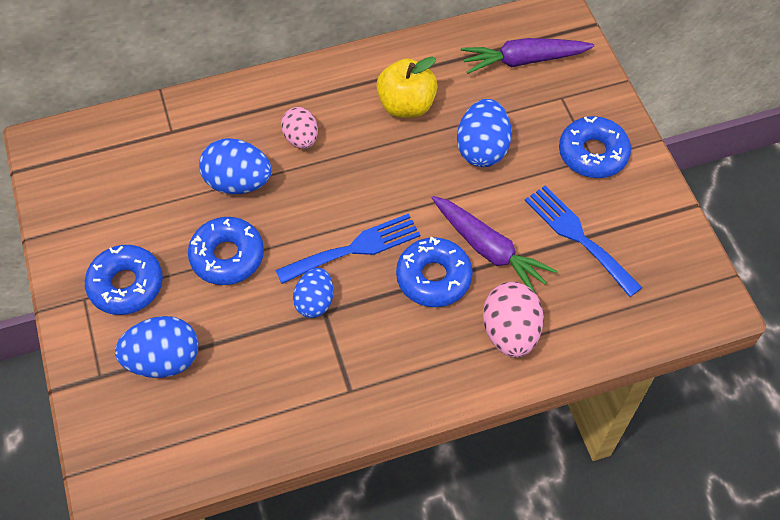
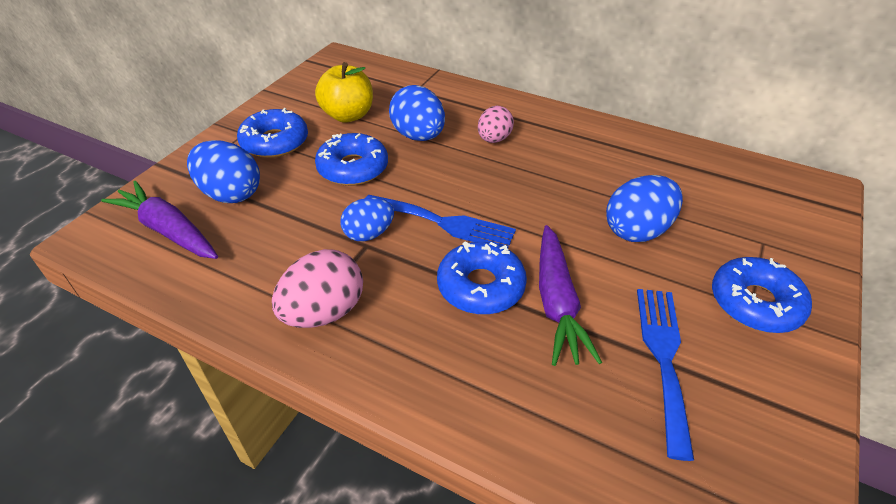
camera: 45 degrees right, 15 degrees down
(406, 105) = (601, 166): yellow apple -> yellow apple (348, 115)
(510, 332) = (497, 382): pink egg -> pink egg (324, 312)
(523, 61) = (748, 197): purple carrot -> purple carrot (168, 230)

